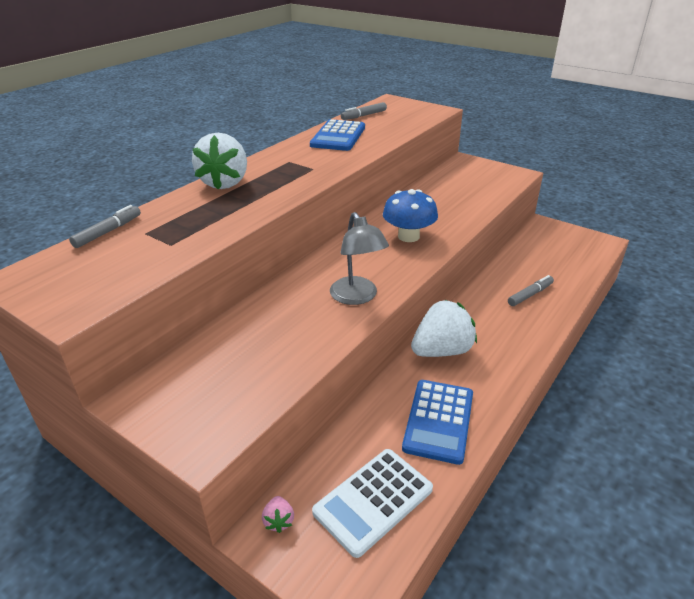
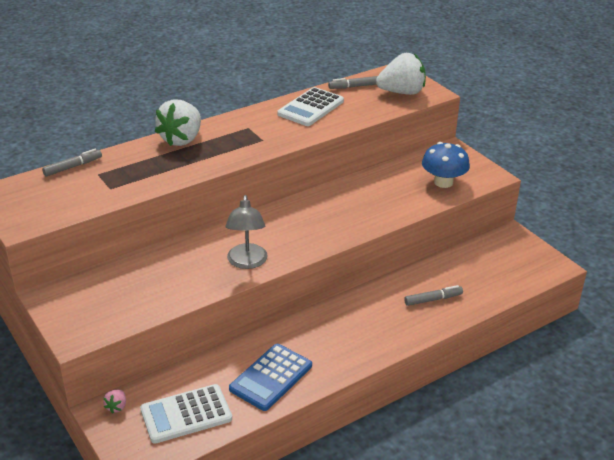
camera: 20 degrees right, 0 degrees up
(338, 136) = (310, 108): blue calculator -> white calculator
(408, 236) = (330, 219): blue mushroom -> blue mushroom (443, 182)
(442, 351) = (314, 326): white strawberry -> white strawberry (402, 92)

